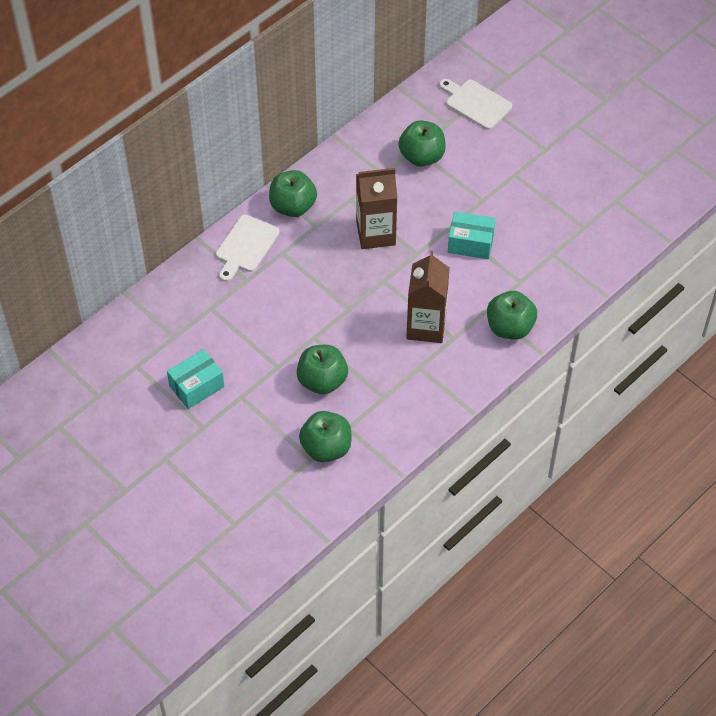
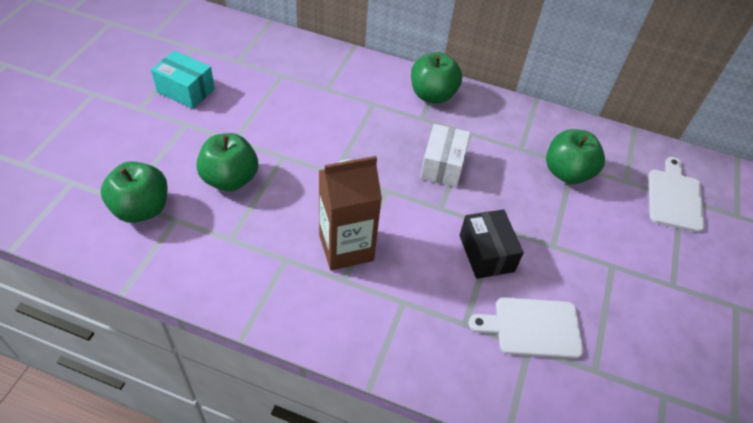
camera: 60 degrees right, 5 degrees down
(246, 246) = (365, 77): white cutting board -> white cutting board (532, 327)
(376, 233) = (442, 165): brown carton -> white box
(470, 243) = (486, 253): turquoise box -> black box
(509, 327) = (389, 335): green apple -> none

